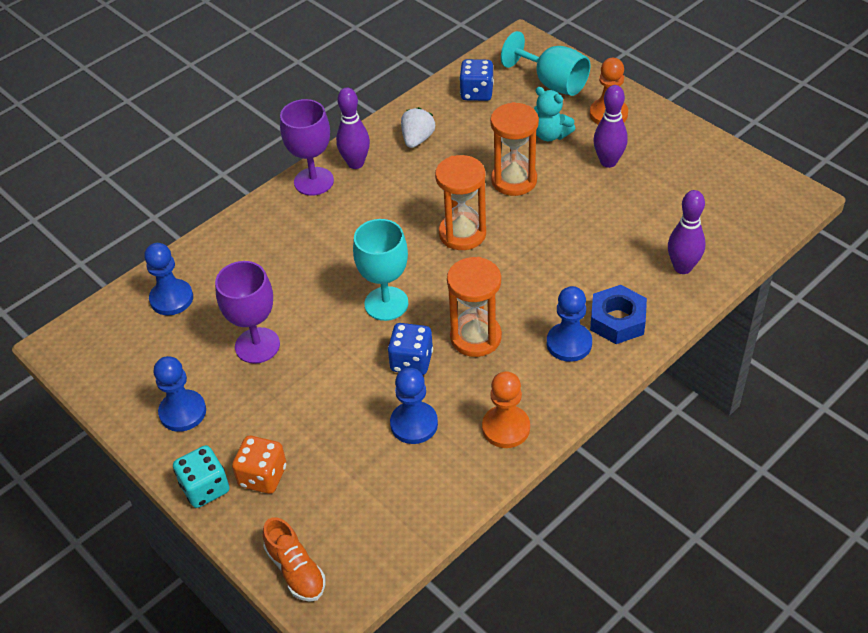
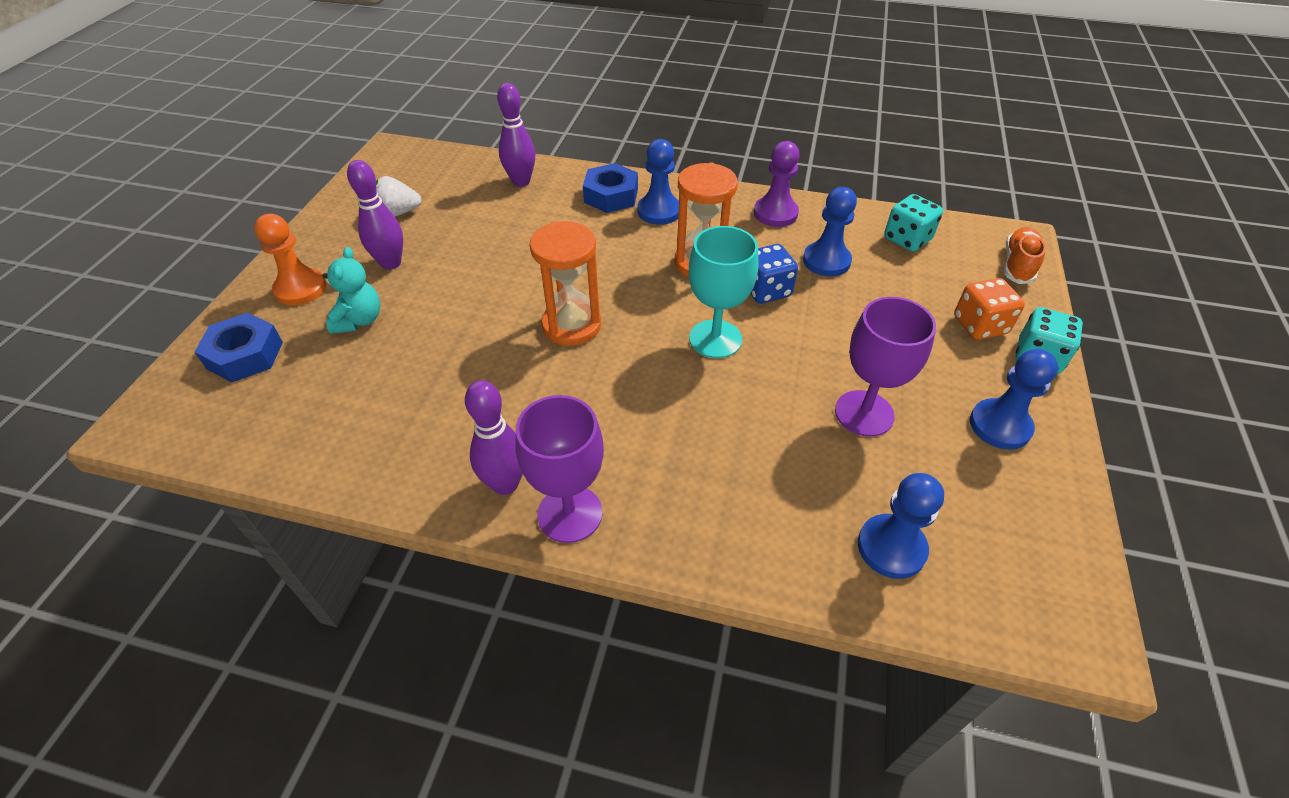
camera: 125 degrees left, 0 degrees up
(394, 507) = (907, 239): none -> turquoise dice
(417, 139) = (420, 439): white strawberry -> white strawberry (398, 213)
(476, 93) = (288, 421): blue dice -> none
(506, 428) = (775, 213): orange pawn -> purple pawn
(514, 180) = (459, 320): orange hourglass -> none
(552, 83) = (245, 355): turquoise goblet -> blue nut

